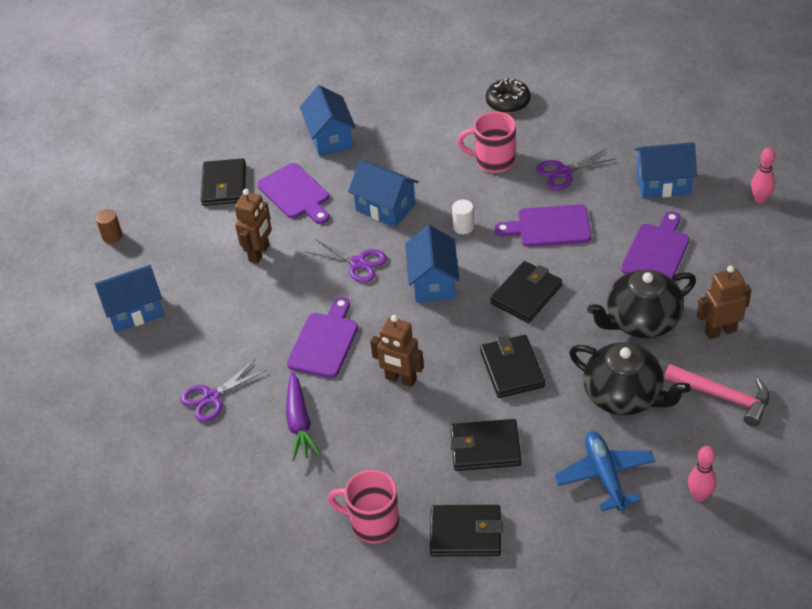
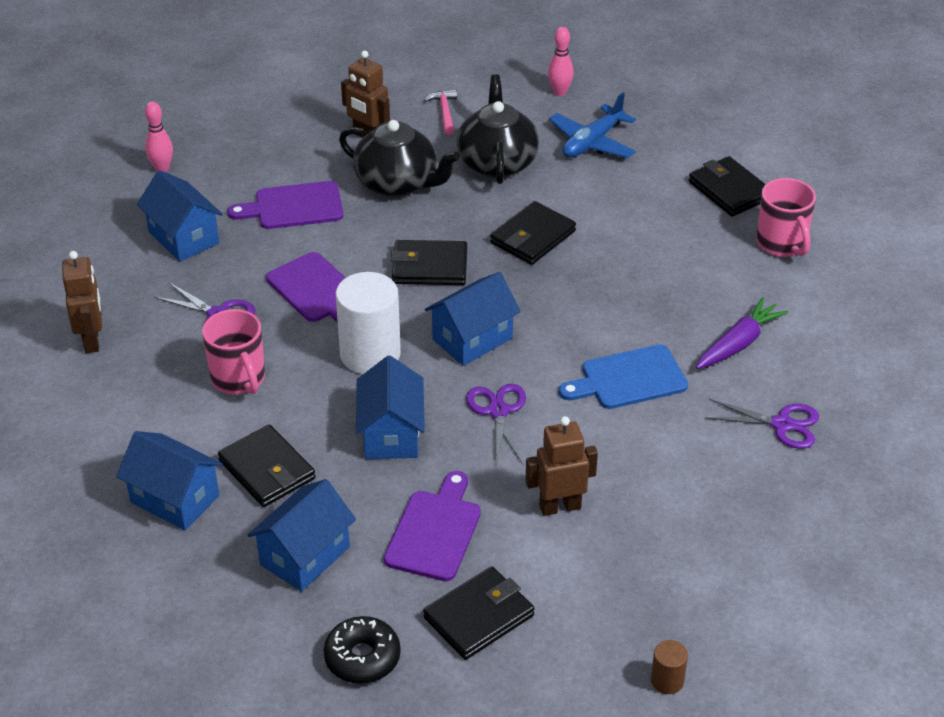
camera: 130 degrees left, 5 degrees down
(134, 311) = (749, 569): blue house -> blue house (174, 499)
(324, 342) = (629, 379): purple cutting board -> blue cutting board
(400, 379) = (618, 301): brown robot -> brown robot (92, 340)
(463, 227) = (370, 354): white cylinder -> white cylinder, size x2.19
(485, 448) = (636, 216): black wallet -> black wallet (267, 470)
(508, 102) = (114, 416): black donut -> black donut (362, 657)
(723, 396) = (444, 112): pink hammer -> pink hammer, size x0.63

